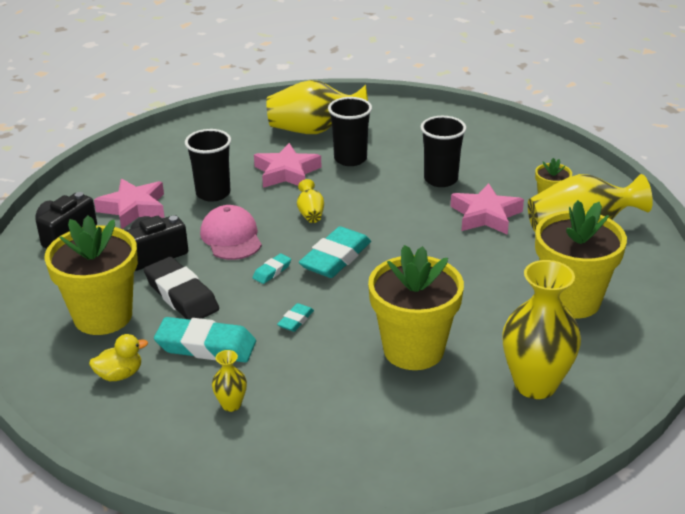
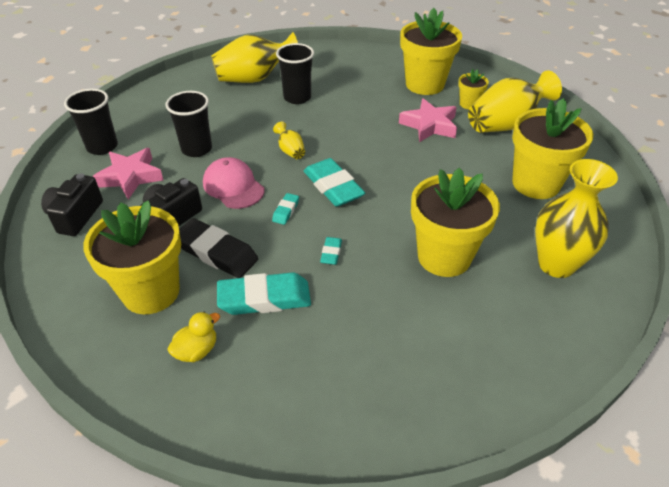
camera: 20 degrees left, 10 degrees up
(231, 405) = (318, 353): yellow vase -> none
(287, 172) = (251, 118): pink star -> none
(336, 258) = (333, 187): turquoise eraser -> turquoise eraser turned 45 degrees counterclockwise
(440, 179) = (378, 102): black cup -> black cup (102, 147)
(510, 169) = (424, 84): none -> yellow flower pot

